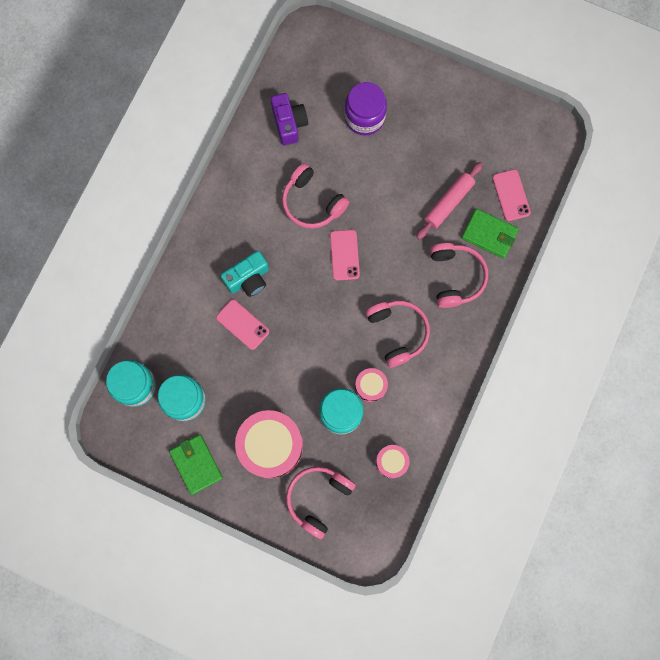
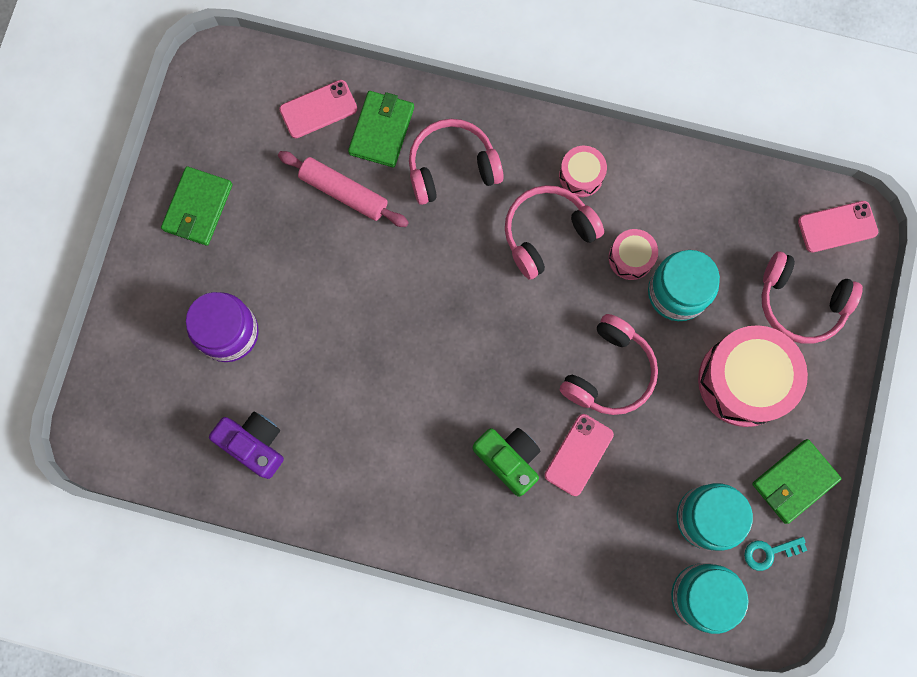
camera: 100 degrees left, 0 degrees up
(153, 436) = (769, 552): none -> turquoise key
(248, 279) = (508, 459): turquoise camera -> green camera
(289, 123) = (254, 444): purple camera -> purple camera turned 60 degrees clockwise
(312, 203) = (375, 387): pink headphones -> pink headphones (609, 372)
(344, 255) = (447, 326): pink phone -> pink phone (837, 226)
(391, 462) = (728, 213): pink drum -> pink drum (581, 176)
(452, 109) = (198, 208): none -> green wallet

